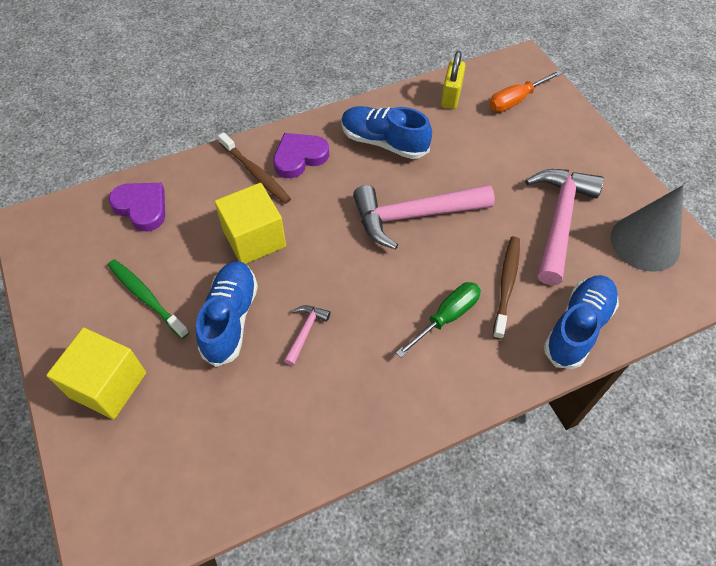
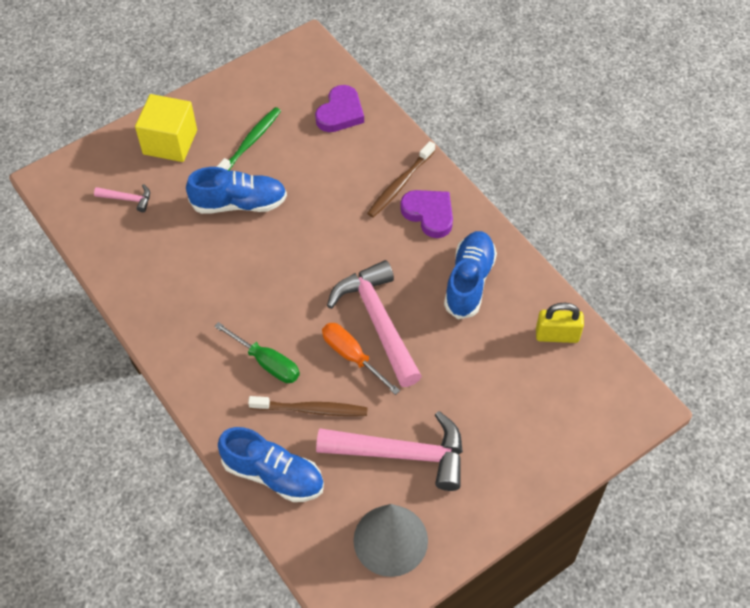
camera: 80 degrees right, 0 degrees up
(254, 238) = (324, 201): yellow cube -> none
(305, 331) = (235, 258): pink hammer -> pink hammer (128, 199)
(515, 100) = (571, 401): orange screwdriver -> orange screwdriver (351, 356)

